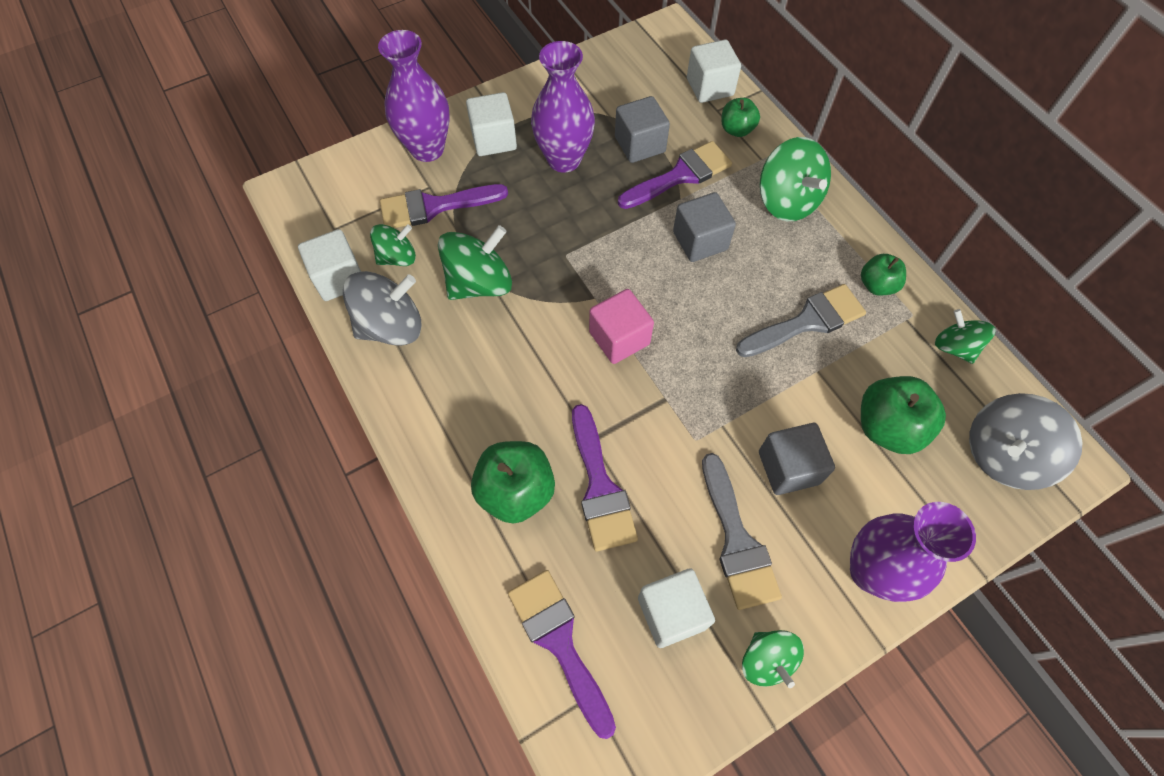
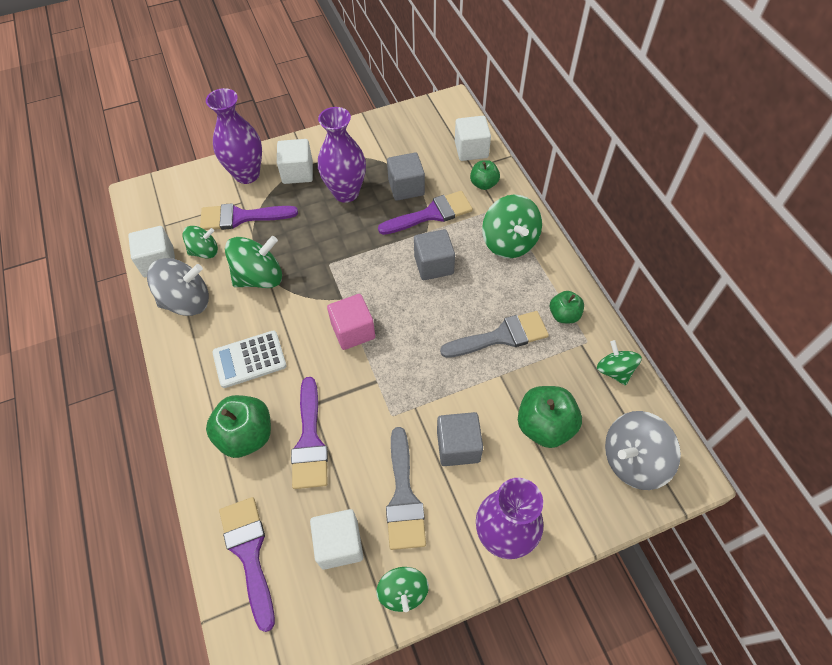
camera: 10 degrees right, 5 degrees down
(494, 392) = (249, 359): none -> white calculator

